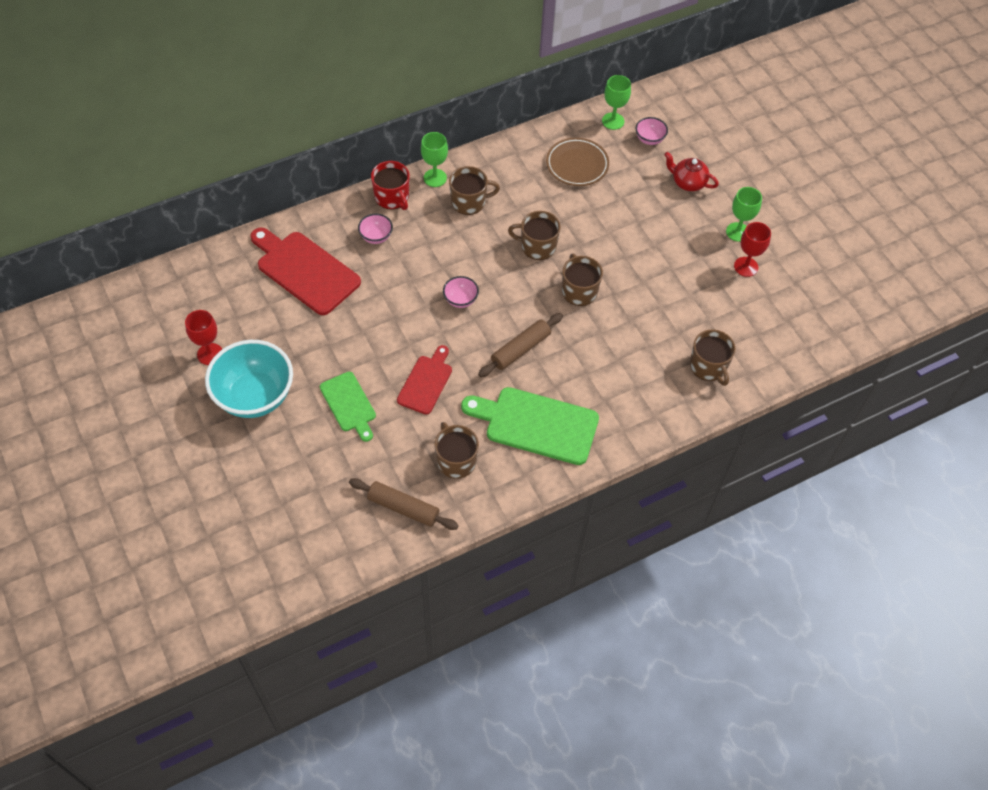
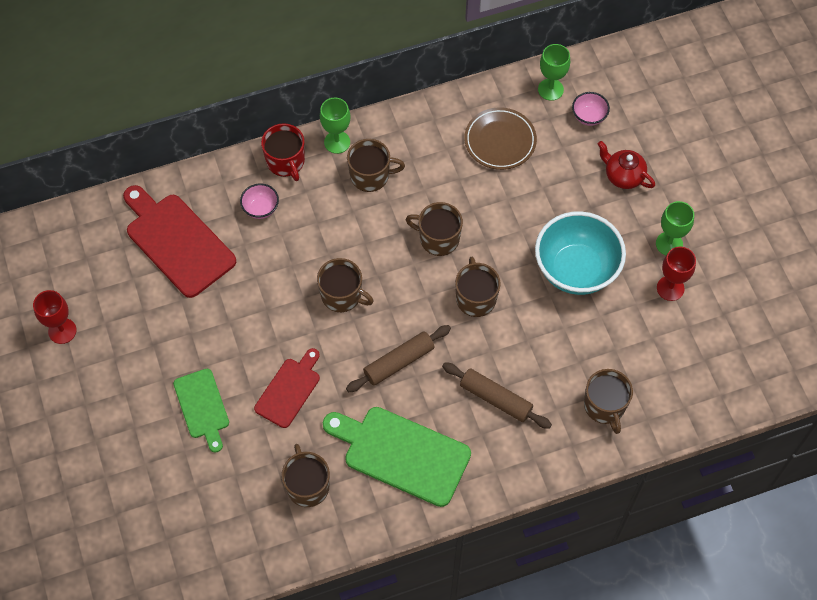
camera: 10 degrees right, 5 degrees up
(255, 396) = (103, 386): turquoise bowl -> turquoise bowl (576, 270)
(403, 508) = (242, 534): brown rolling pin -> brown rolling pin (495, 399)
(460, 300) = (342, 295): pink bowl -> brown mug

